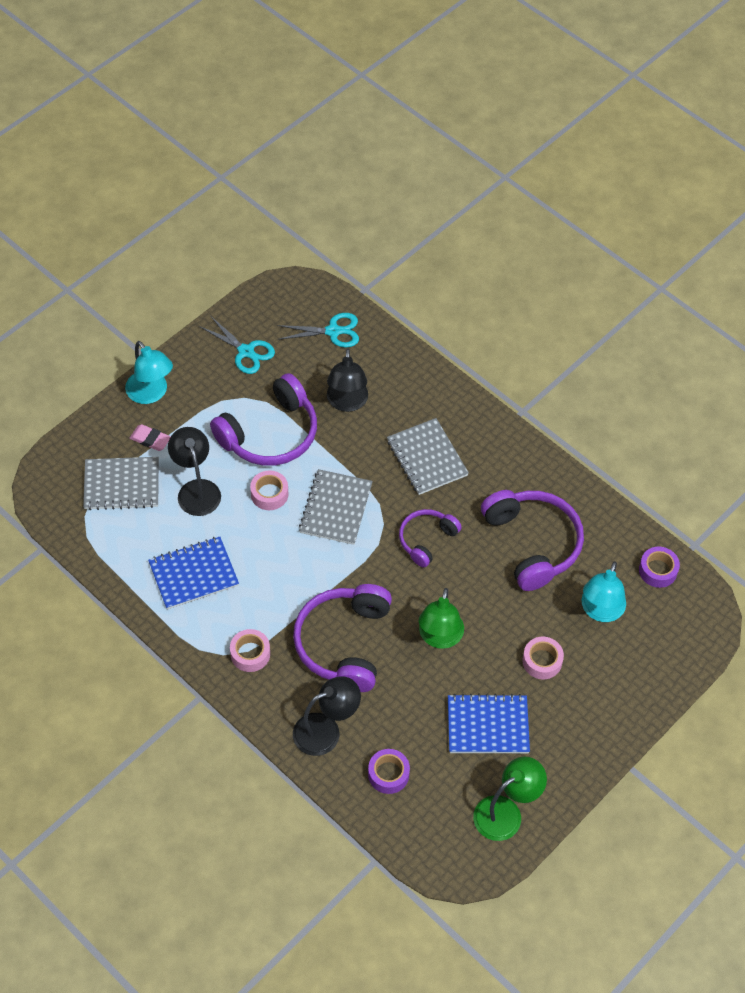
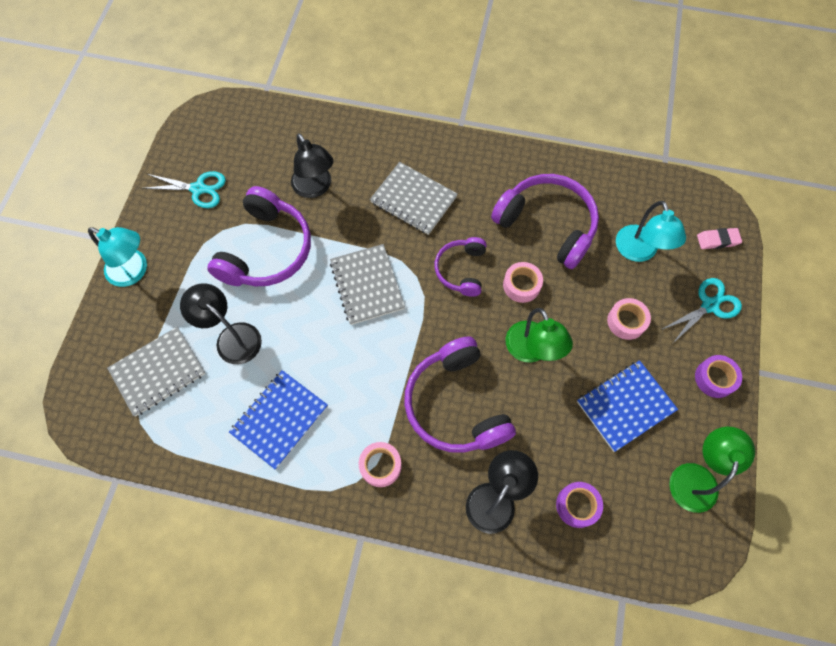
camera: 30 degrees left, 10 degrees up
(150, 439) = (159, 314): pink eraser -> pink eraser (717, 240)
(269, 494) = (300, 304): pink tape -> pink tape (521, 285)
(333, 331) = (264, 134): turquoise scissors -> turquoise scissors (709, 305)
(658, 570) = (656, 193): purple tape -> purple tape (714, 378)

